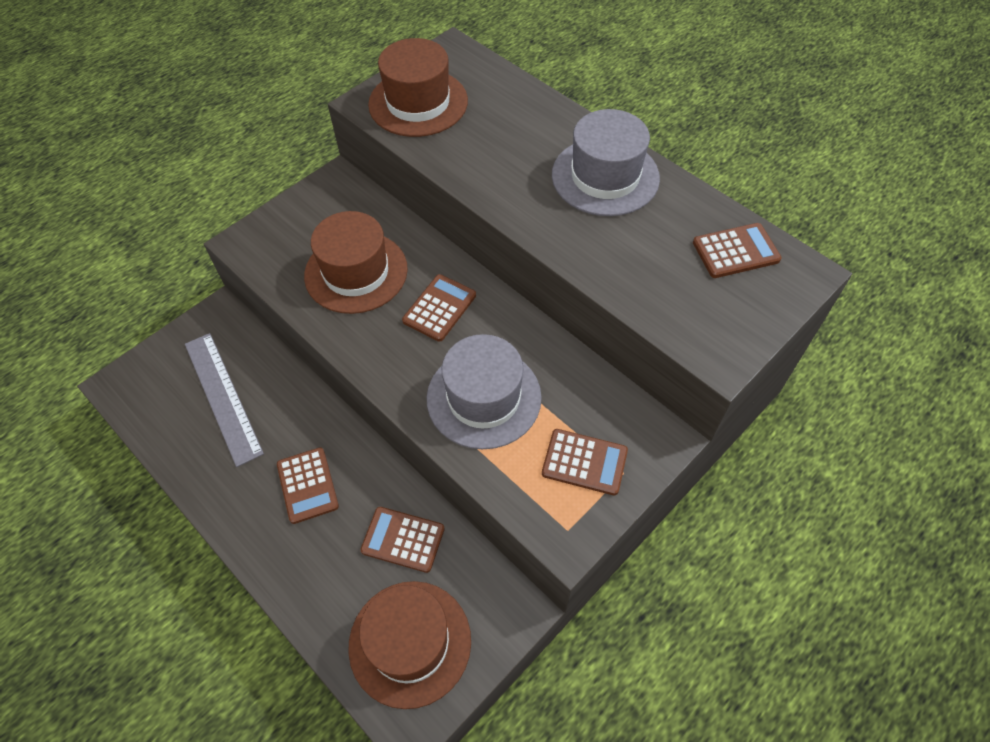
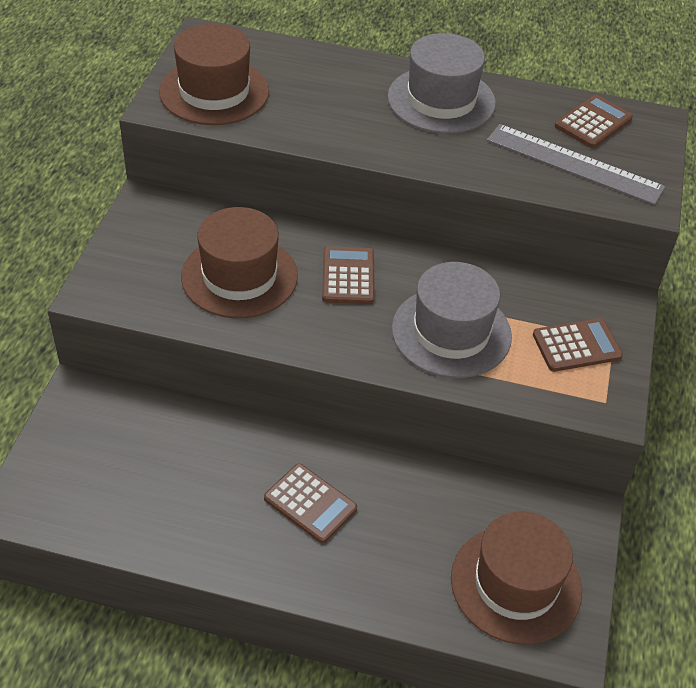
camera: 35 degrees left, 10 degrees down
(222, 397) = (151, 466): grey ruler -> grey ruler (574, 164)
(403, 539) = (440, 505): brown calculator -> none

